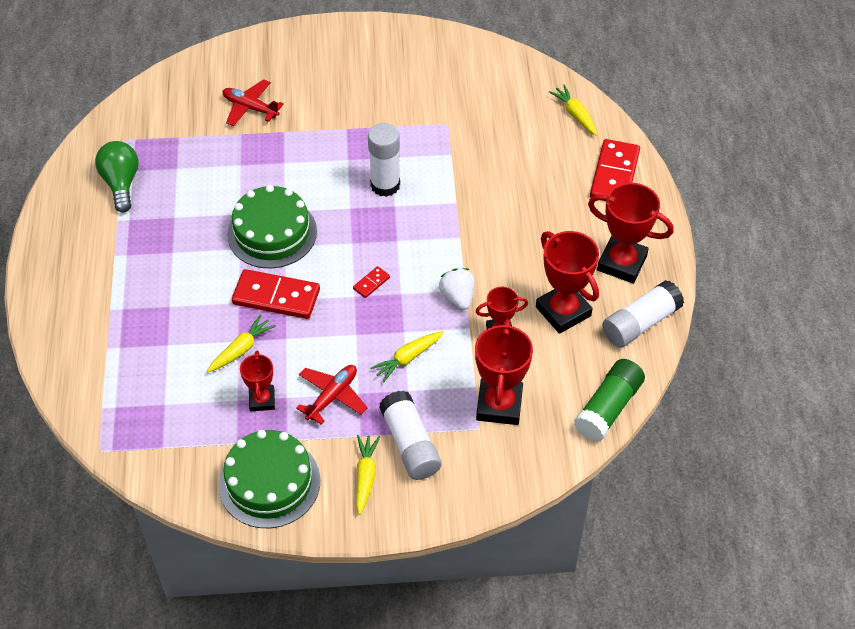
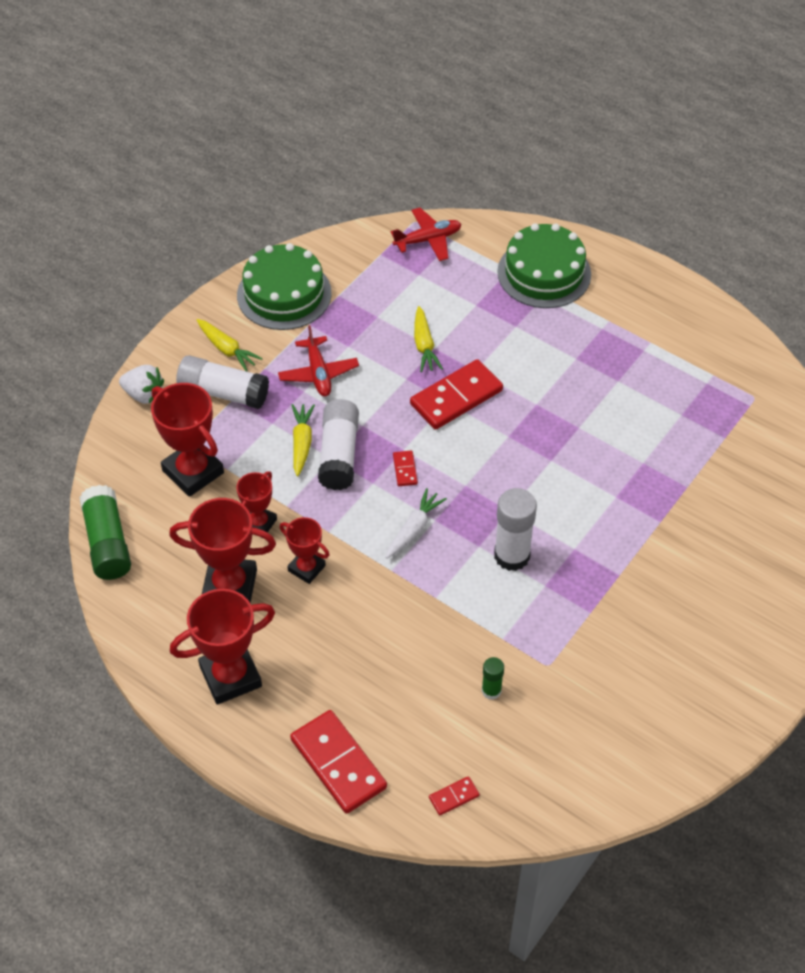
camera: 130 degrees right, 0 degrees up
(121, 183) = (696, 367): green light bulb -> none
(250, 108) = (719, 515): red plane -> red plane (428, 240)
(262, 400) = (361, 330): red trophy -> red trophy (306, 568)
(272, 233) = (533, 436): green cake -> green cake (544, 273)
(415, 246) = (414, 529): none -> white carrot
(457, 297) = (326, 520): white strawberry -> white strawberry (144, 394)
(492, 138) = (491, 690): none -> green glue stick
(575, 114) = (454, 797): yellow carrot -> red domino
(640, 323) = (155, 635): white glue stick -> white glue stick (339, 454)

